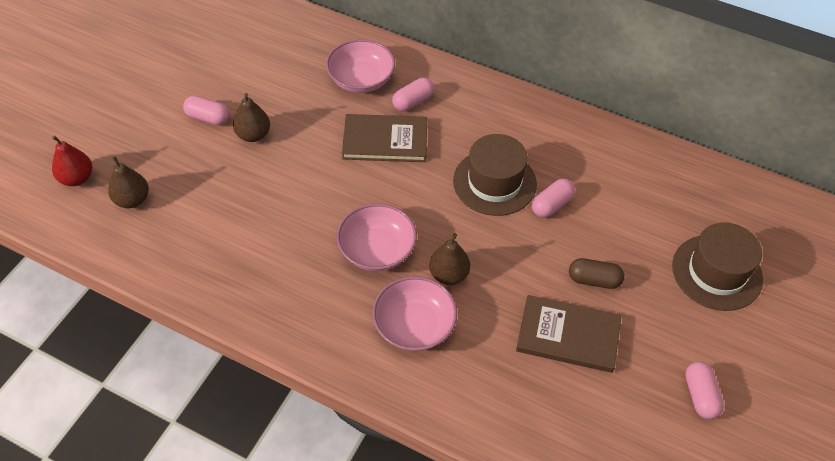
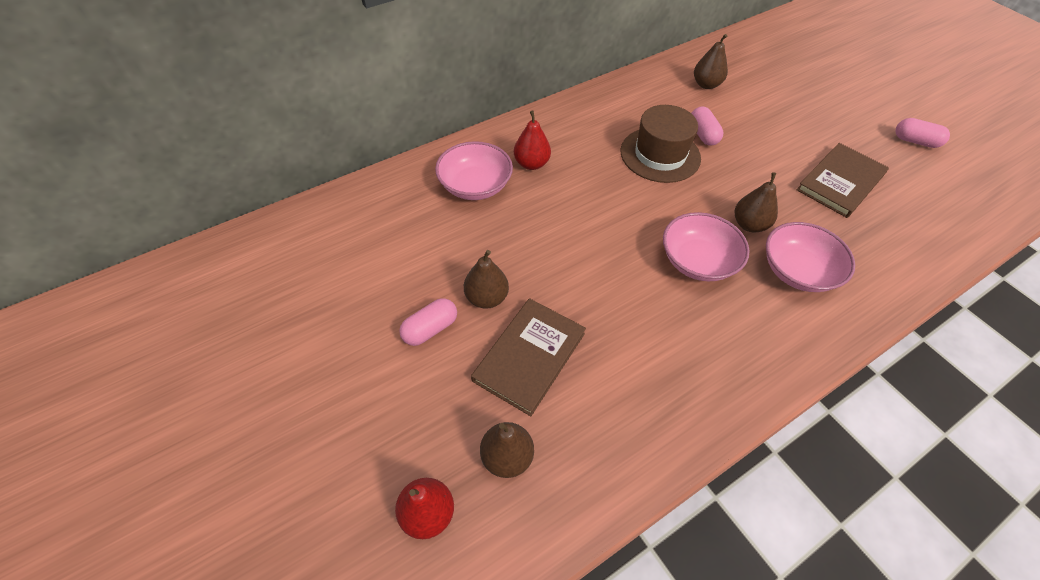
camera: 60 degrees left, 0 degrees up
(385, 141) = (566, 201): brown book -> brown book (529, 357)
(413, 102) = (531, 164): pink capsule -> red pear
(594, 280) = (790, 145): brown capsule -> none
(636, 184) = (706, 85): none -> brown pear
(717, 272) = (807, 86): brown hat -> none

